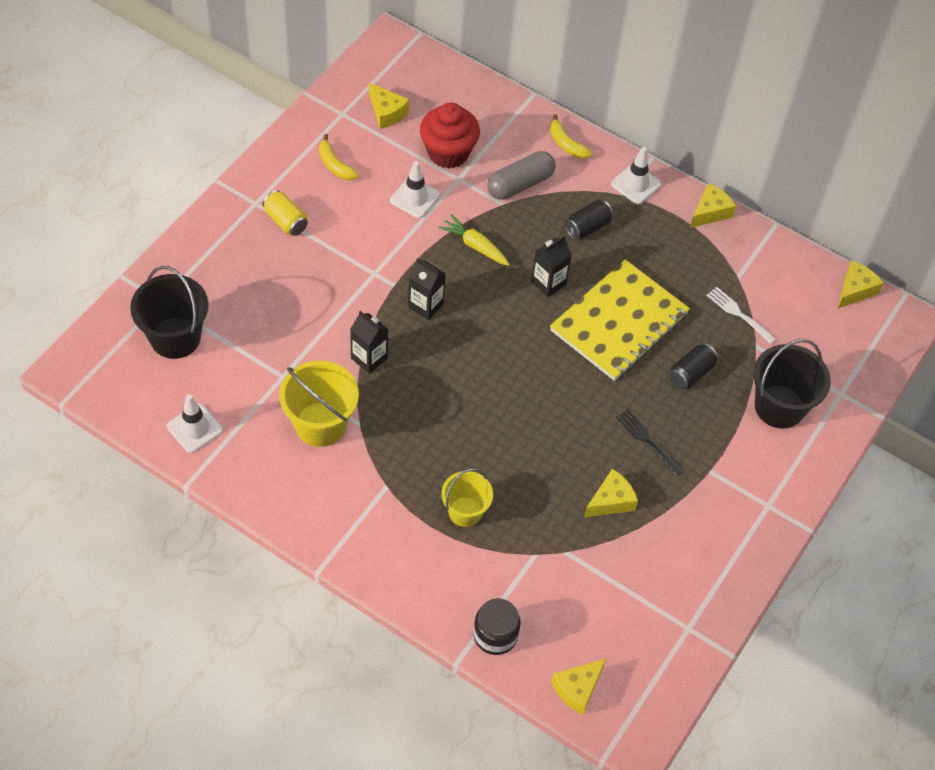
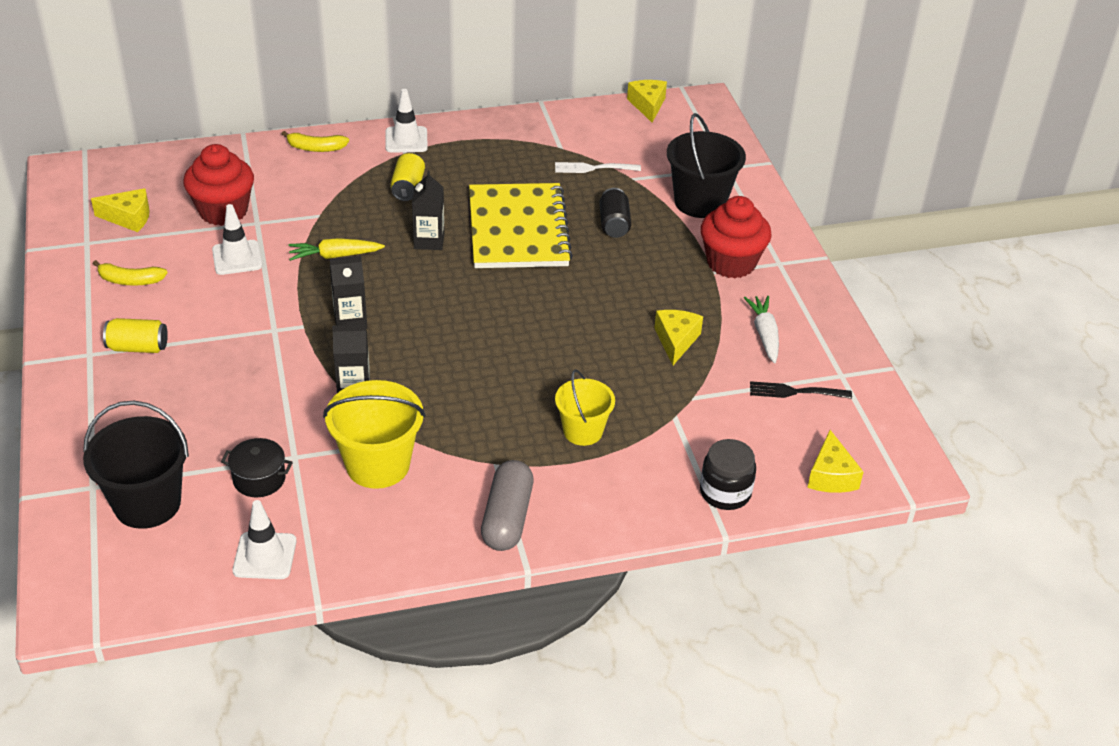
camera: 45 degrees left, 15 degrees down
(248, 374) = (259, 479): none -> black pot
(520, 184) = (315, 194): grey capsule -> grey capsule (507, 518)
(587, 227) = (408, 188): black can -> yellow can
(647, 440) = (644, 285): black fork -> black fork (795, 392)
(678, 550) = (764, 334): none -> white carrot
(710, 212) = (485, 123): yellow cheese -> none
(733, 475) = (731, 263): none -> red cupcake

